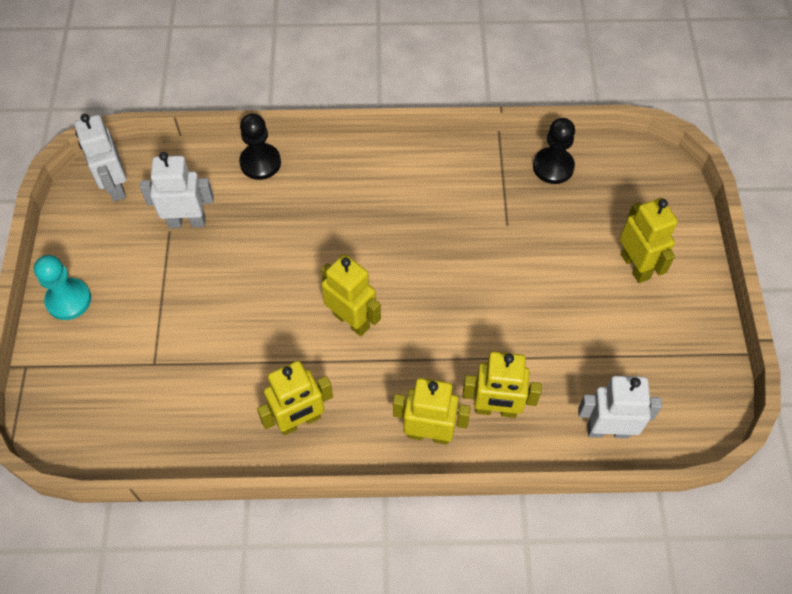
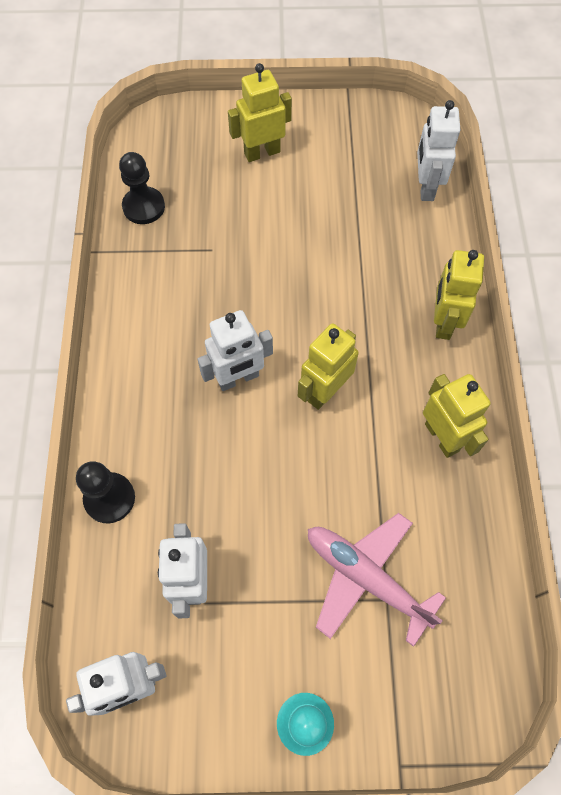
camera: 90 degrees left, 5 degrees up
(174, 348) = (365, 577): none -> pink plane
(366, 250) = (238, 378): none -> white robot
(496, 409) = (414, 267): yellow robot -> none

